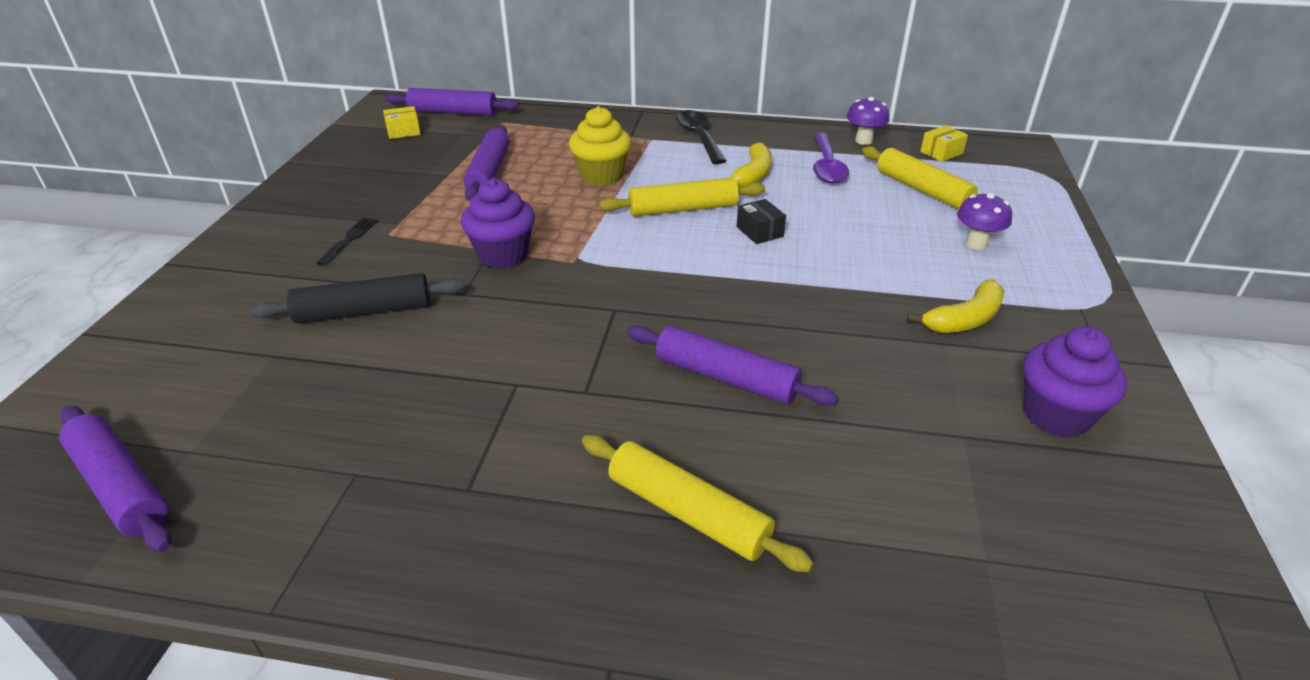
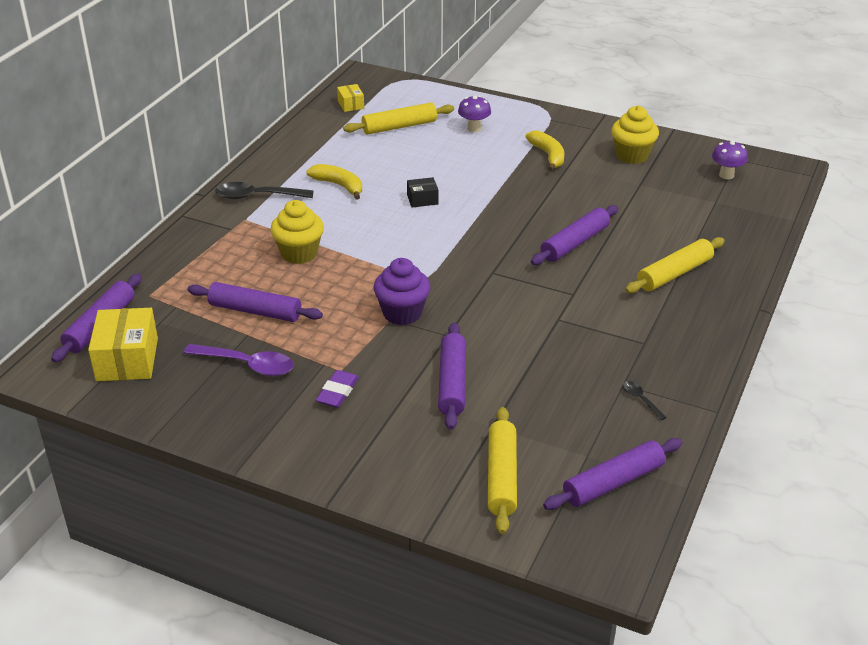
camera: 75 degrees left, 0 degrees up
(313, 499) = (640, 400): none -> black spoon
(349, 239) = (337, 392): black fork -> purple eraser
(363, 311) = (452, 383): black rolling pin -> purple rolling pin
(403, 131) = (127, 359): yellow box -> yellow box, size x1.93
(683, 209) = (374, 224): yellow rolling pin -> yellow rolling pin (502, 476)
(826, 166) = (344, 153): purple spoon -> purple spoon (247, 365)
(863, 141) = (312, 128): purple mushroom -> purple mushroom (726, 175)
(1056, 415) = (632, 155): purple cupcake -> yellow cupcake

